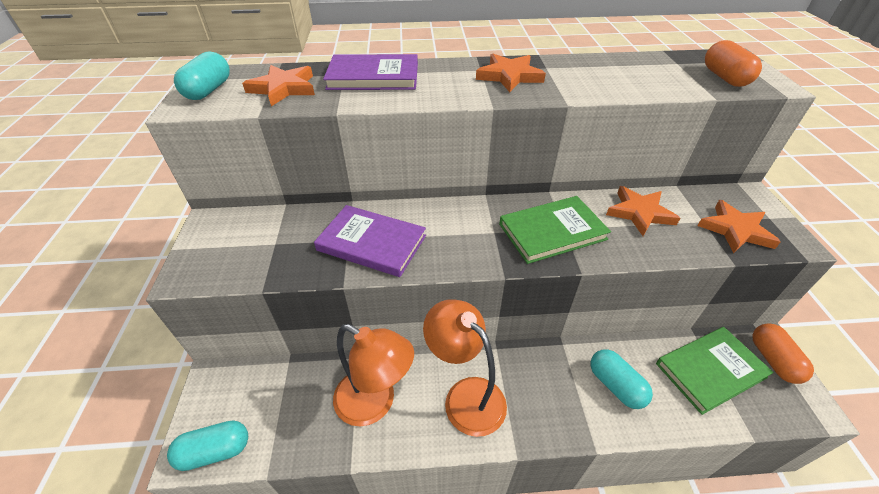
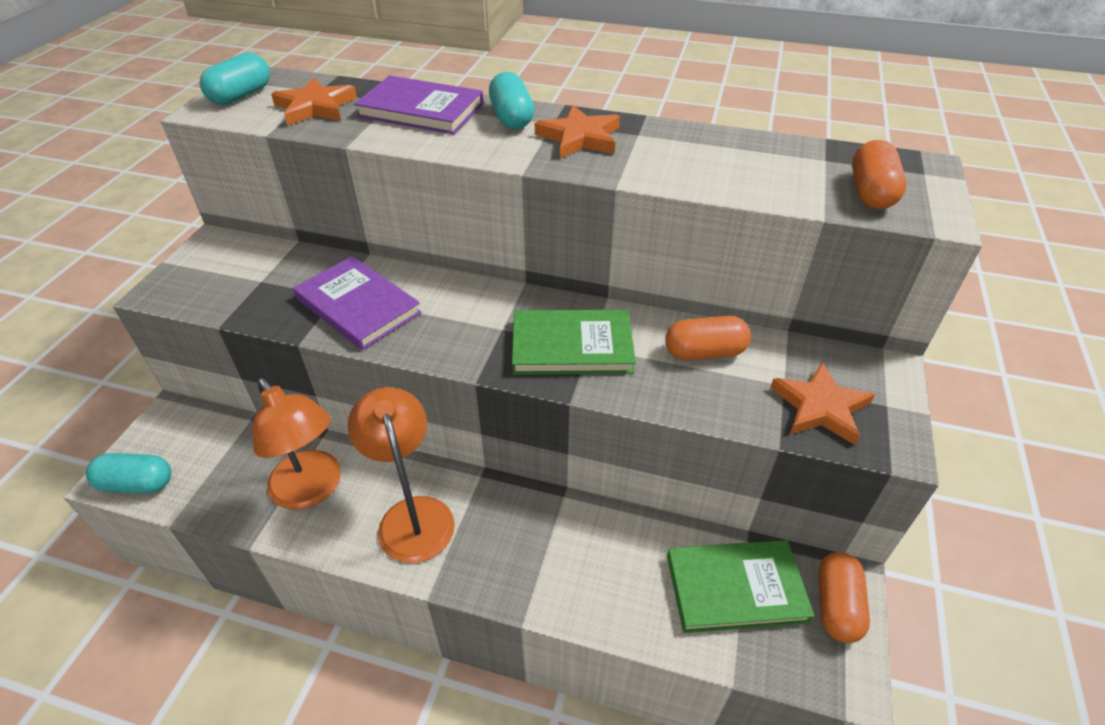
camera: 20 degrees right, 0 degrees up
(615, 385) = (596, 563): turquoise capsule -> turquoise capsule (511, 118)
(640, 213) = (704, 352): orange star -> orange capsule

